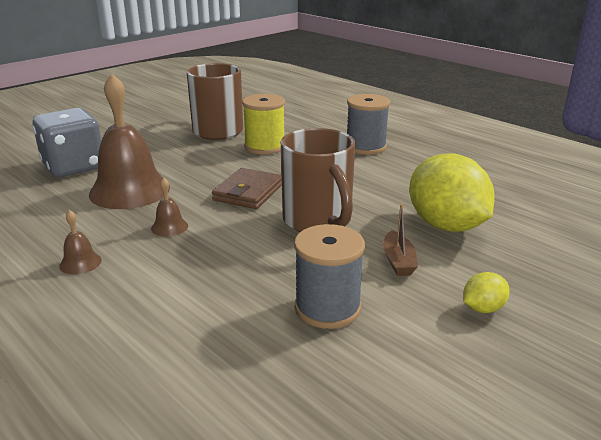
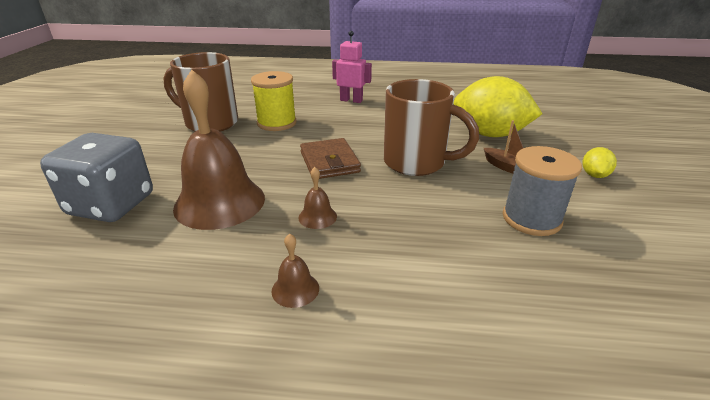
camera: 40 degrees left, 5 degrees up
(365, 147) = (351, 100): grey spool -> pink robot

